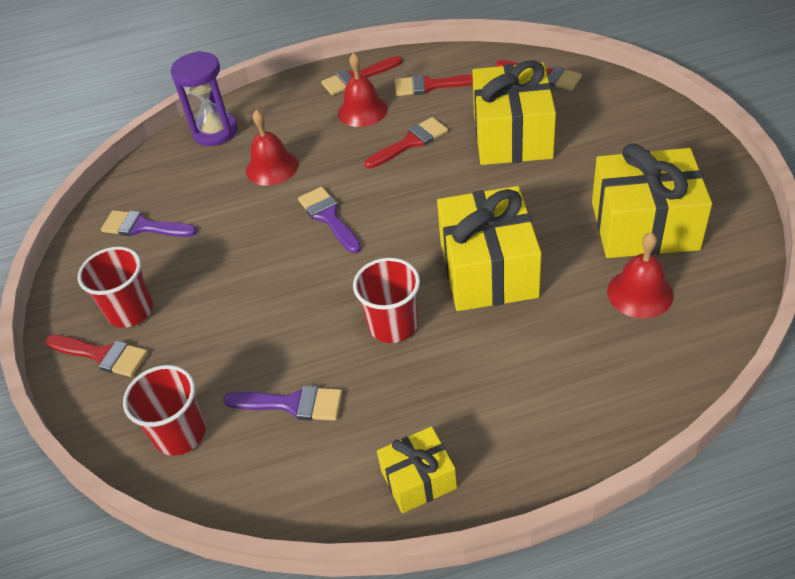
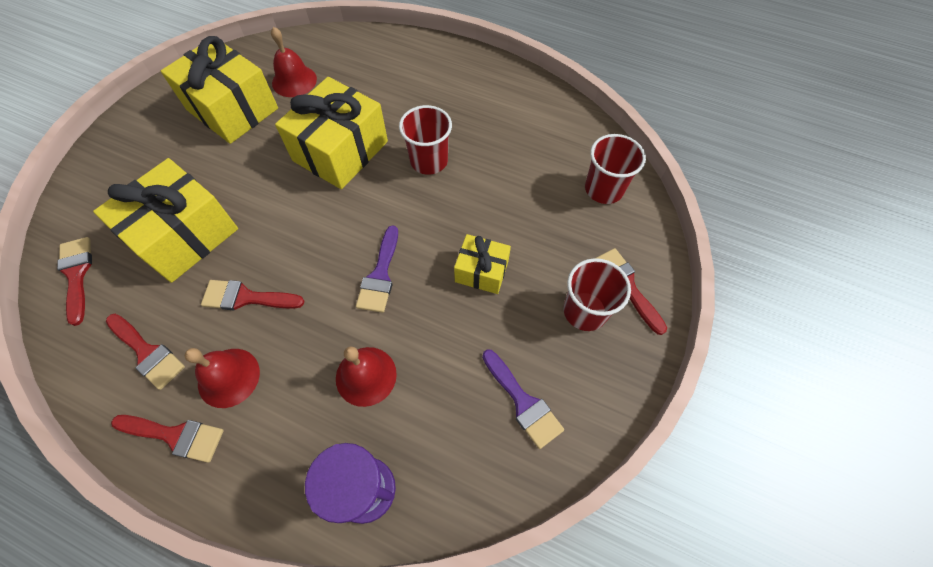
camera: 145 degrees left, 15 degrees up
(292, 404) = (527, 159): purple brush -> none
(418, 479) = (499, 82): yellow gift -> yellow gift (481, 271)

